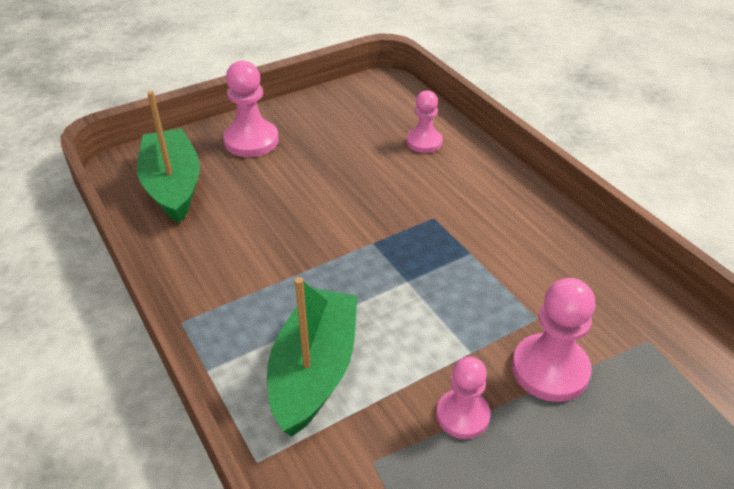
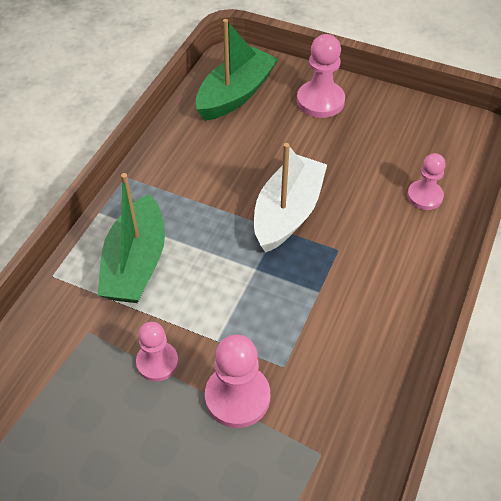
camera: 55 degrees right, 10 degrees up
(314, 371) = (136, 263): green boat -> green boat turned 120 degrees clockwise
(361, 226) = (287, 213): none -> white boat

